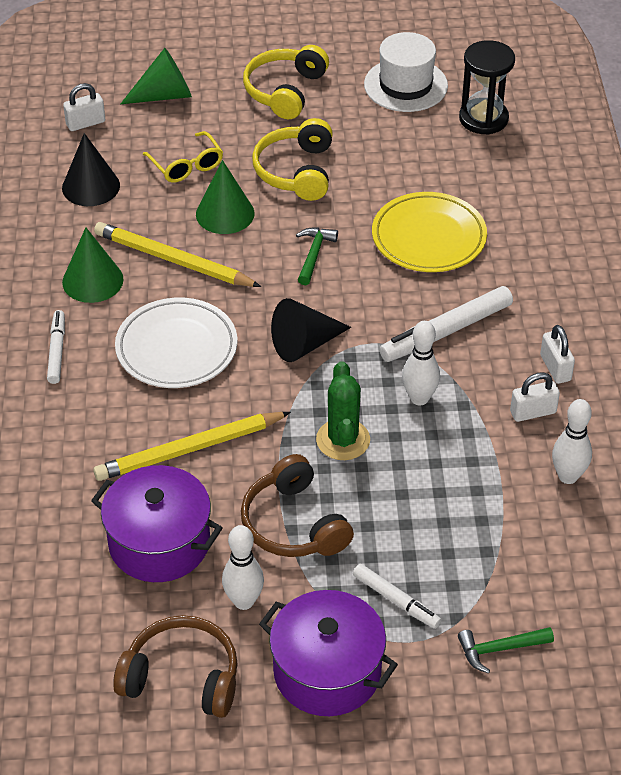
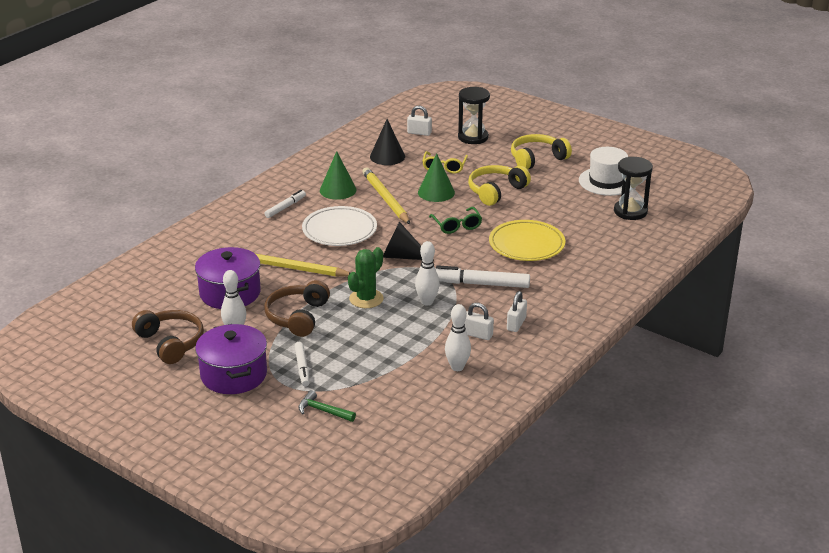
camera: 40 degrees right, 15 degrees down
(164, 95) = (473, 137): green cone -> black hourglass
(314, 254) = (457, 226): green hammer -> green glasses

